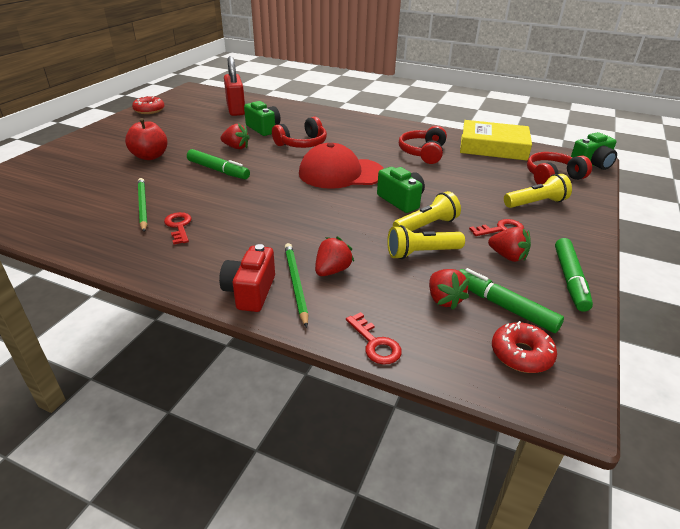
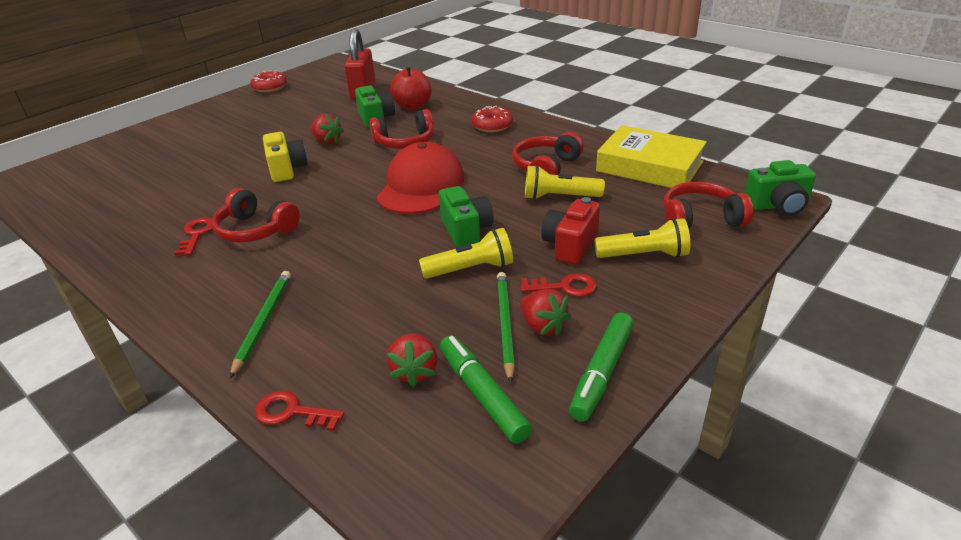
camera: 20 degrees right, 0 degrees up
(142, 206) = (179, 205): green pencil -> green pencil (505, 325)
(150, 156) = (229, 145): red apple -> red apple (413, 106)
(218, 170) = (287, 169): green marker -> yellow camera
(230, 217) = (255, 230): none -> red headphones
(250, 292) = (209, 324): red camera -> red camera (570, 245)
(332, 270) = (315, 312): red strawberry -> none
(341, 173) = (421, 186): red cap -> red cap turned 90 degrees clockwise
(375, 343) = (292, 412): red key -> red key turned 120 degrees clockwise
(421, 253) = (436, 305): yellow flashlight -> yellow flashlight (559, 197)
(521, 354) = (452, 463): red donut -> red donut (492, 126)

